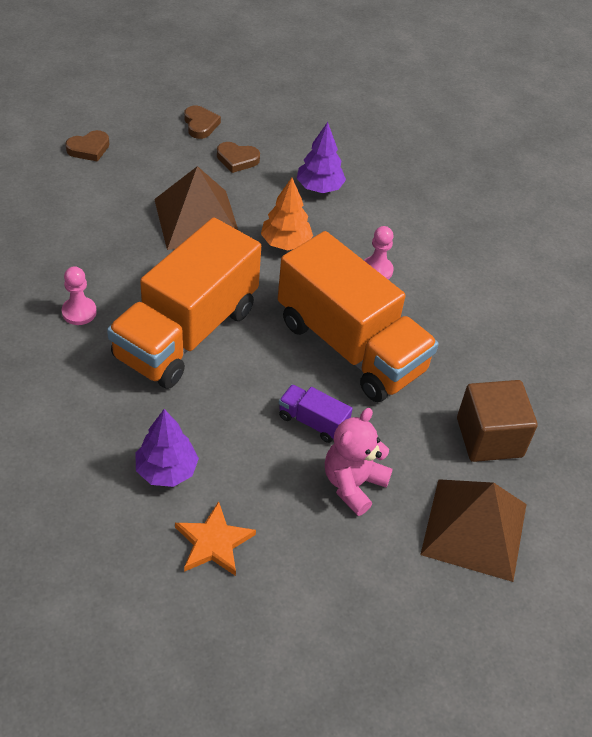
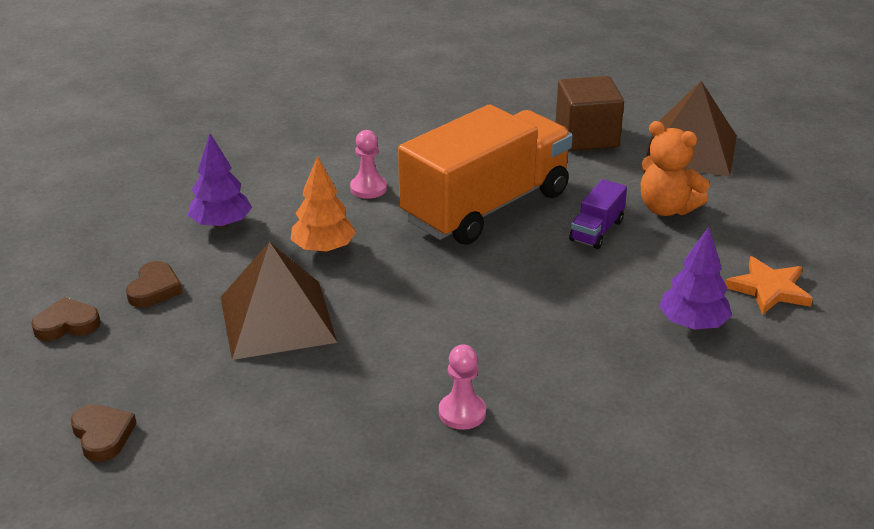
camera: 85 degrees left, 15 degrees down
(186, 333) = (485, 319): orange truck -> none
(353, 484) = (666, 208): pink teddy bear -> orange teddy bear

